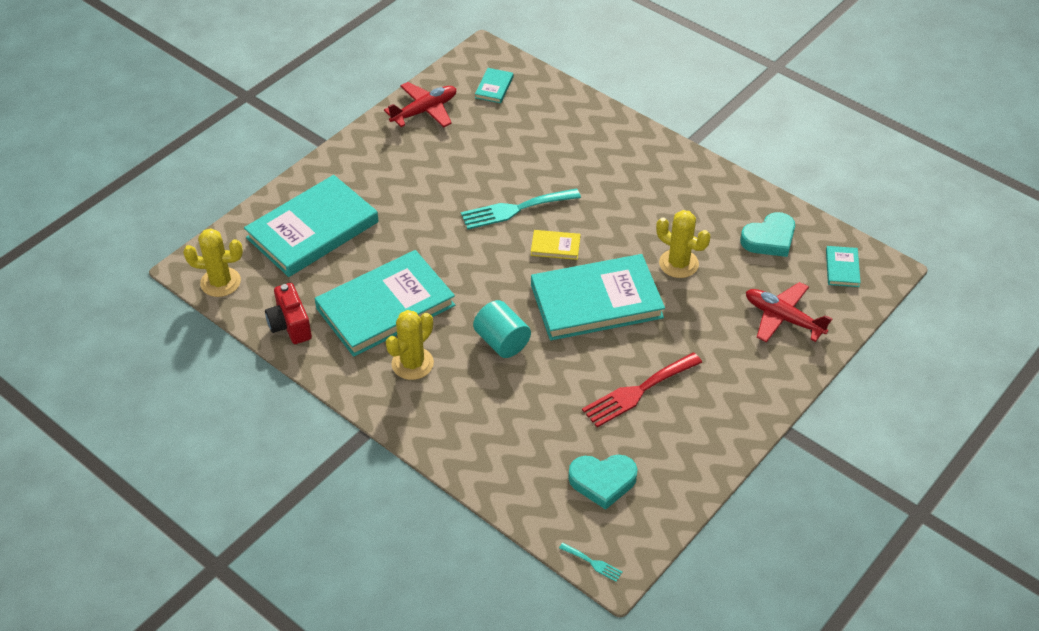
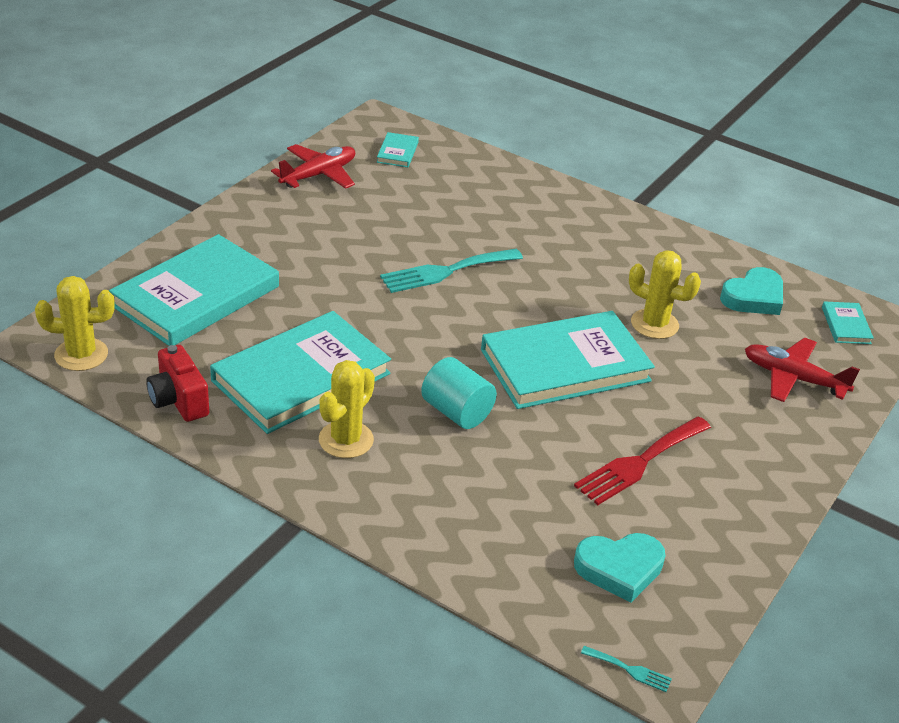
camera: 10 degrees left, 10 degrees down
(555, 246) = (502, 309): yellow book -> none

